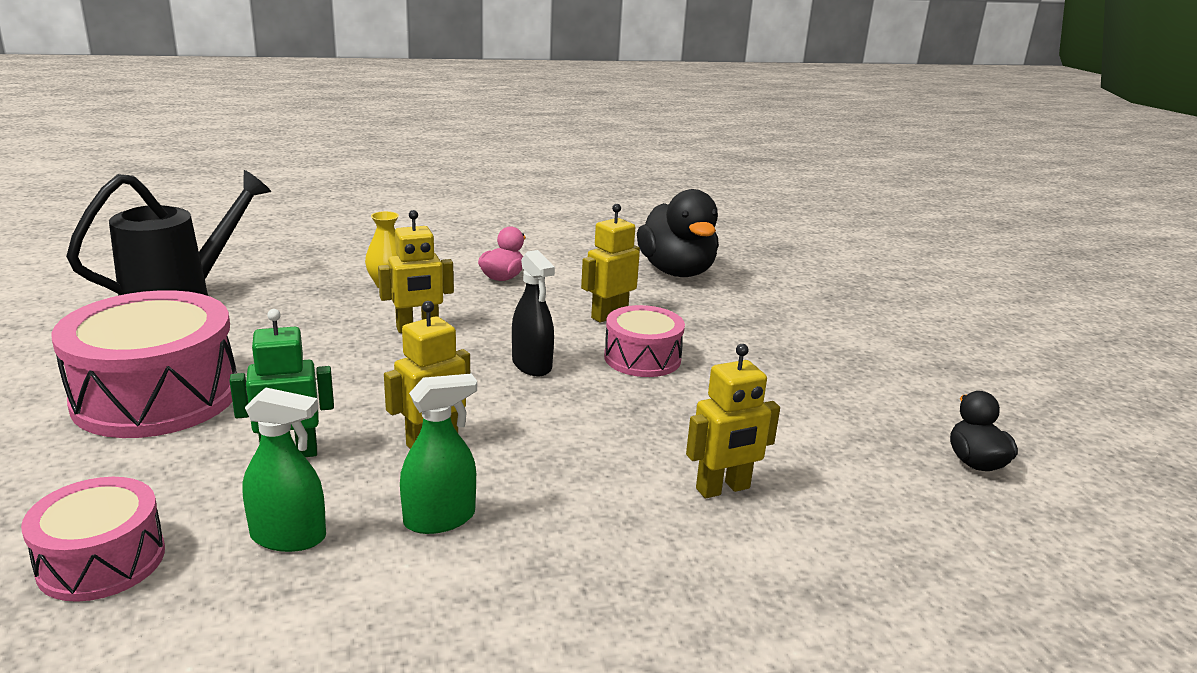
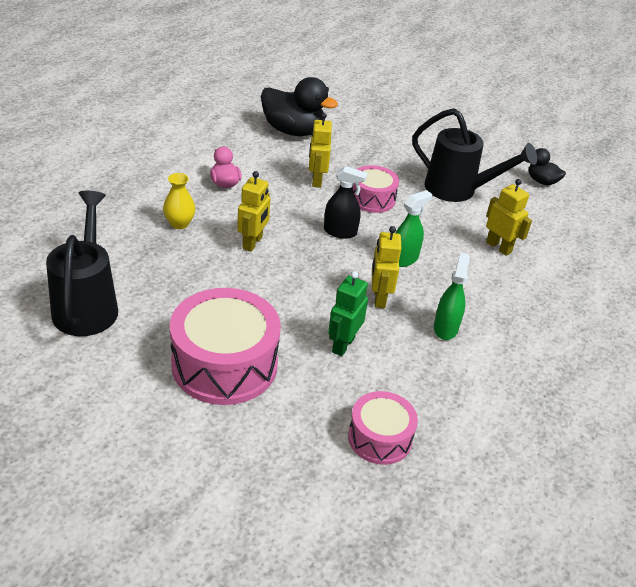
camera: 50 degrees left, 15 degrees up
(288, 537) = (416, 375): green spray bottle -> green spray bottle (404, 259)
(723, 489) = (499, 247): yellow robot -> yellow robot turned 60 degrees counterclockwise
(791, 405) = (458, 190): none -> black watering can

